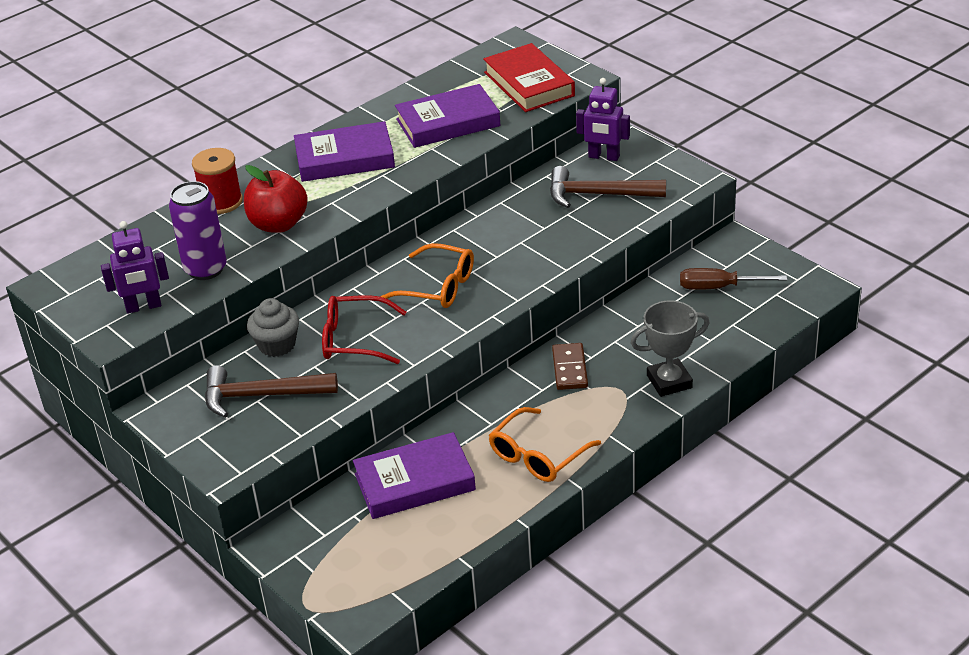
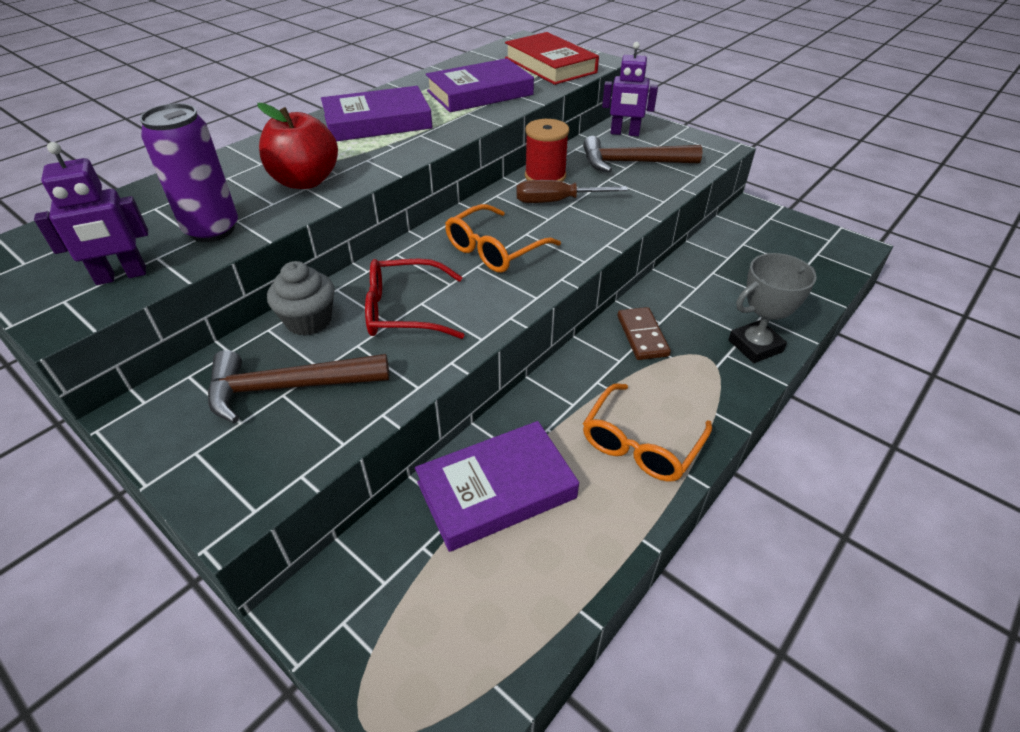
camera: 10 degrees left, 5 degrees up
(221, 202) = (239, 162): red spool -> red spool (545, 176)
(439, 287) = (493, 250): orange glasses -> orange glasses turned 120 degrees clockwise
(718, 287) = (759, 249): brown screwdriver -> brown screwdriver (556, 201)

